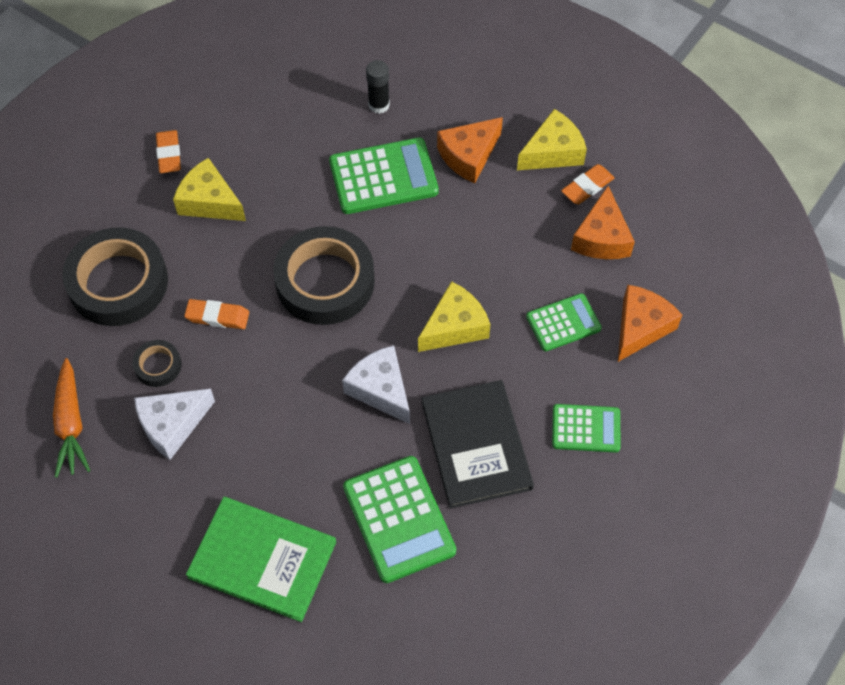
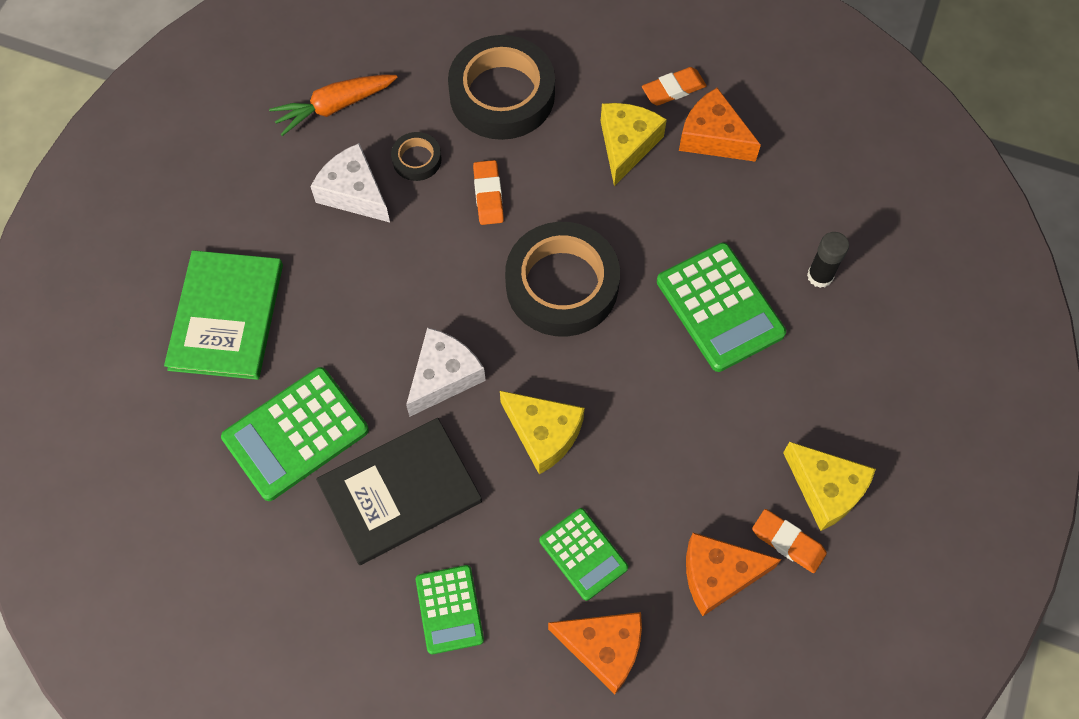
camera: 75 degrees right, 5 degrees up
(469, 156) = (784, 393): orange cheese -> orange cheese (713, 137)

